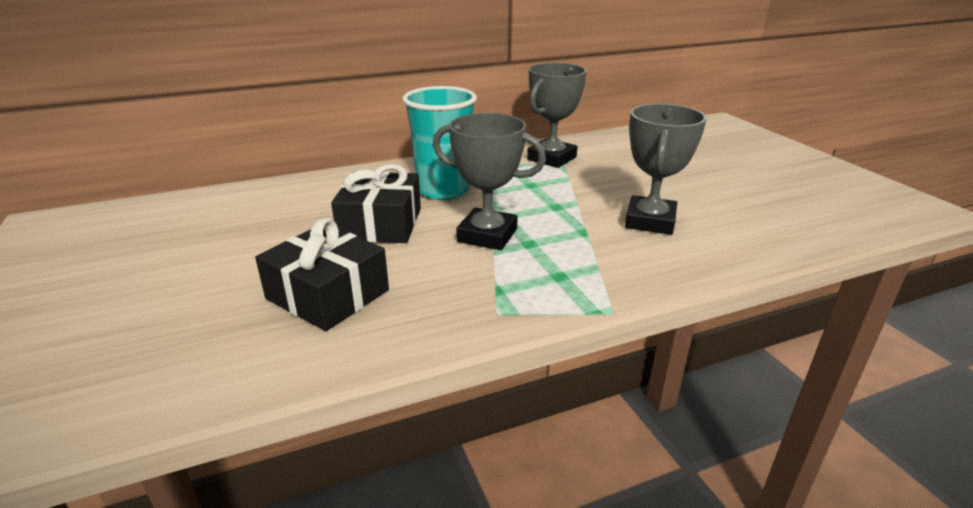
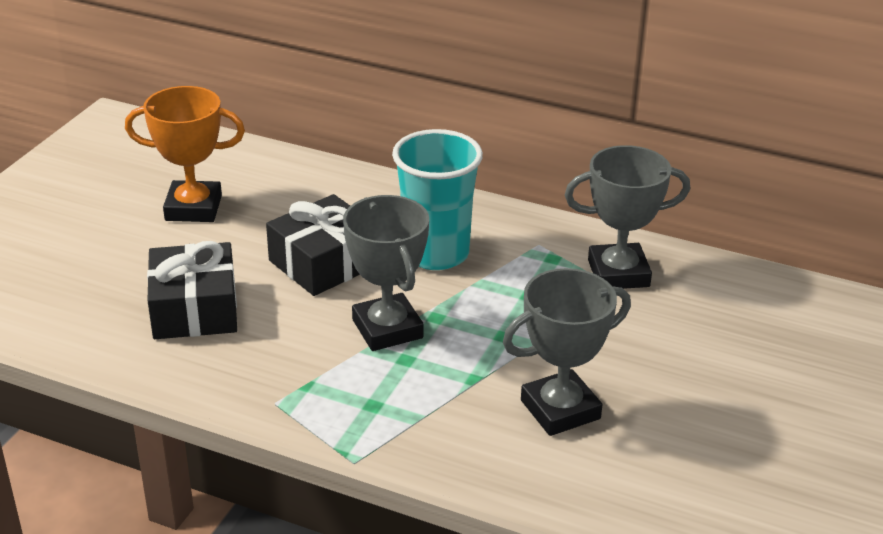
camera: 45 degrees right, 5 degrees up
(218, 240) = (193, 208): none -> orange trophy

